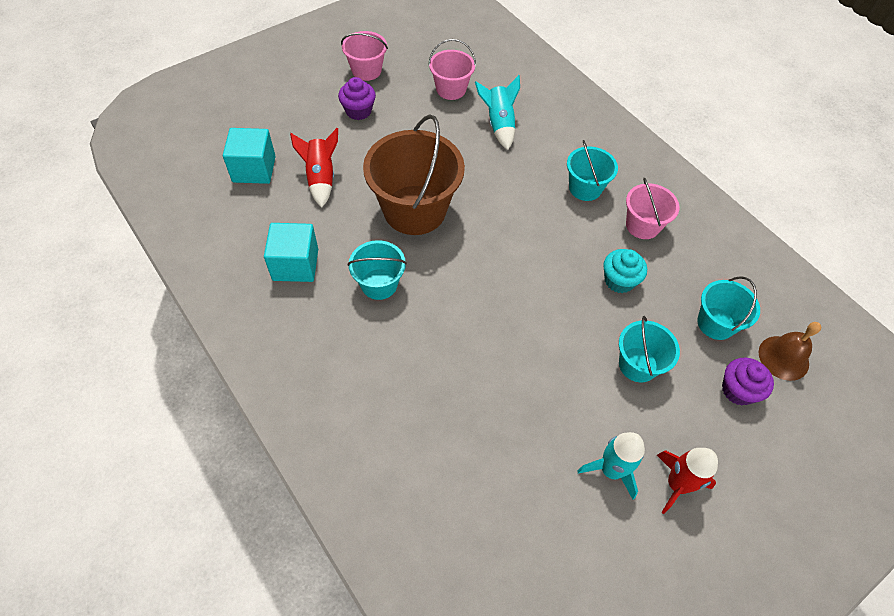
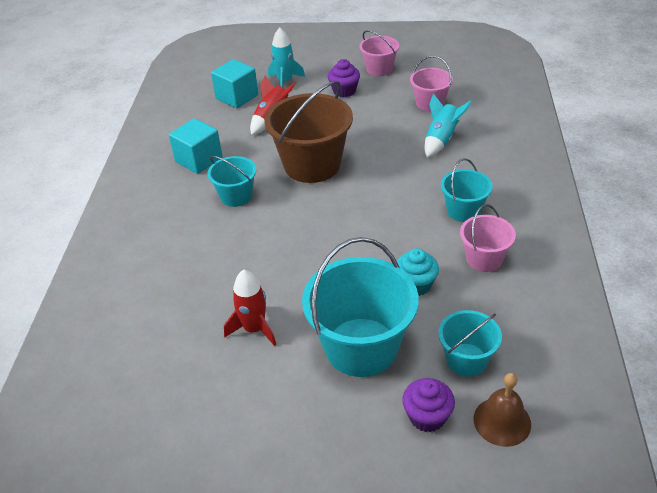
camera: 45 degrees right, 15 degrees down
(611, 470) = (255, 399): turquoise rocket -> turquoise rocket (285, 81)
(638, 364) = (361, 347): turquoise bucket -> turquoise bucket, size x1.85
(677, 484) = (293, 443): red rocket -> red rocket (254, 329)

